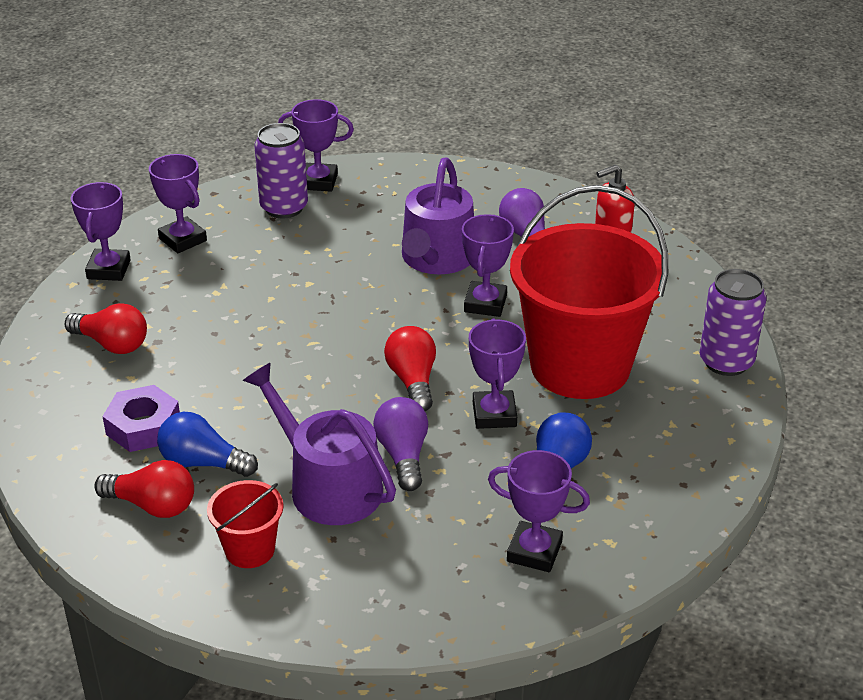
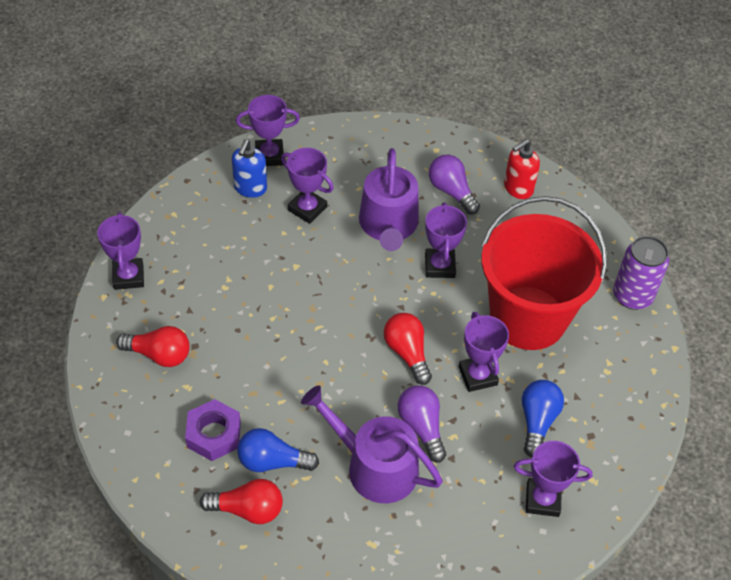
camera: 15 degrees left, 15 degrees up
(183, 239) = (178, 235): purple trophy -> purple trophy (307, 209)
(250, 550) = (335, 537): red bucket -> none
(284, 207) = (250, 188): purple can -> blue soap dispenser

